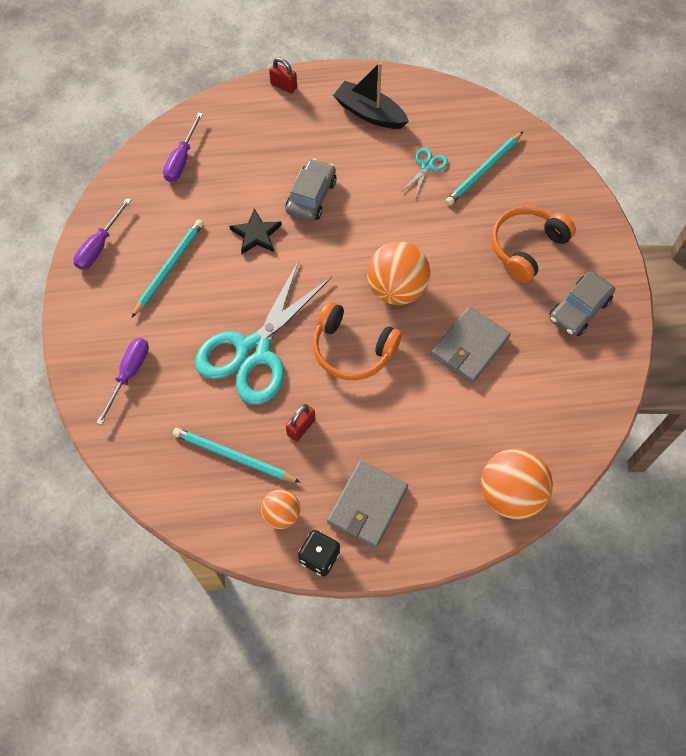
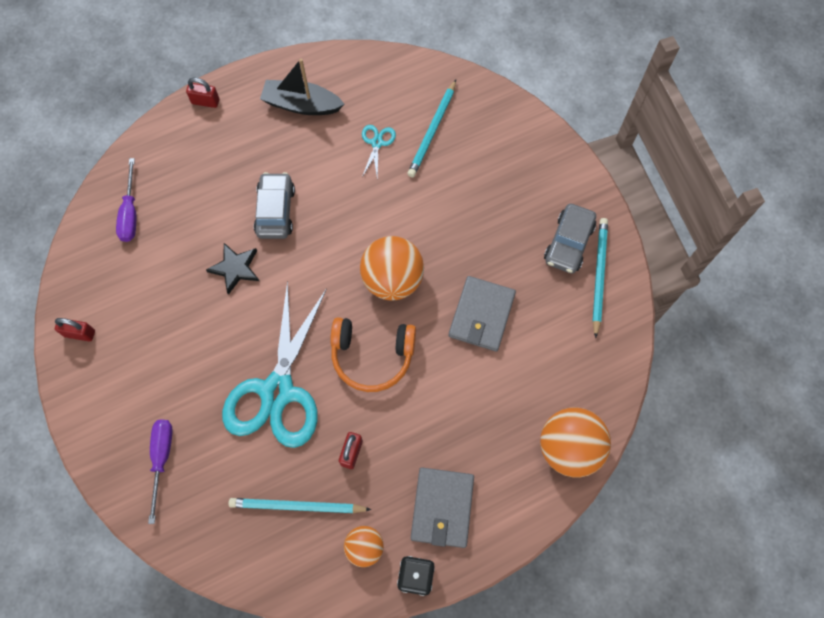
camera: 20 degrees left, 5 degrees up
(99, 246) = (80, 333): purple screwdriver -> red padlock
(169, 268) = (160, 333): turquoise pencil -> turquoise pencil (598, 275)
(526, 247) = (499, 196): orange headphones -> none

